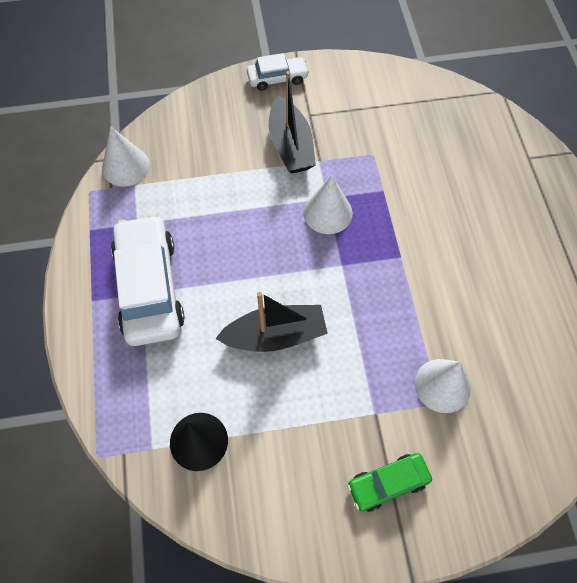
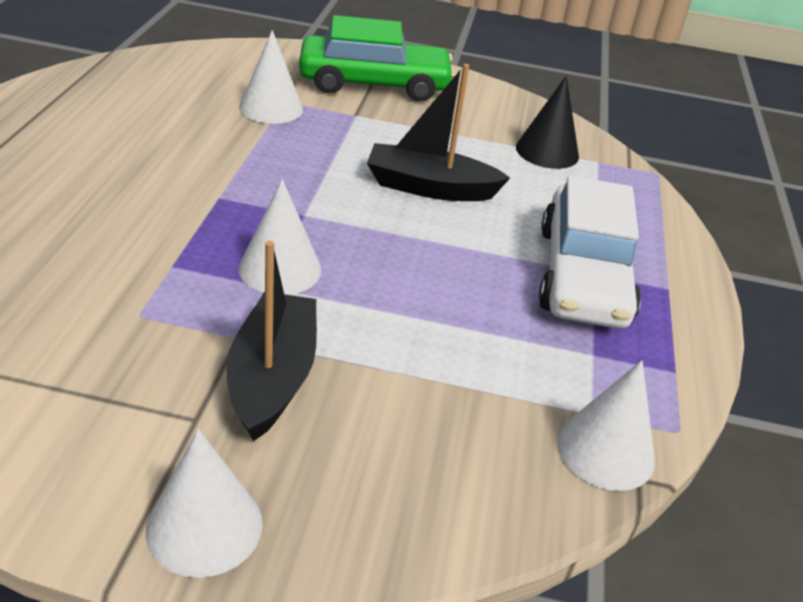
camera: 165 degrees left, 25 degrees down
(277, 78) = (204, 526): white car -> white cone
(388, 483) = (374, 84): green car -> green car, size x1.89

